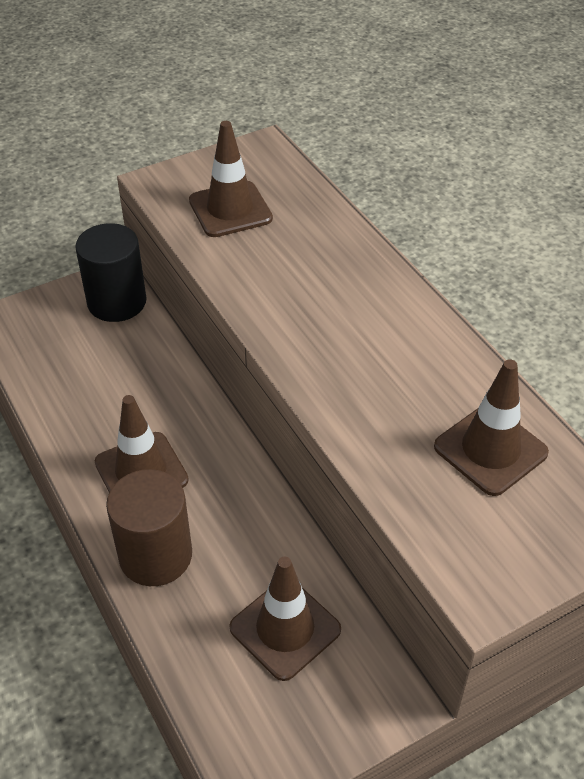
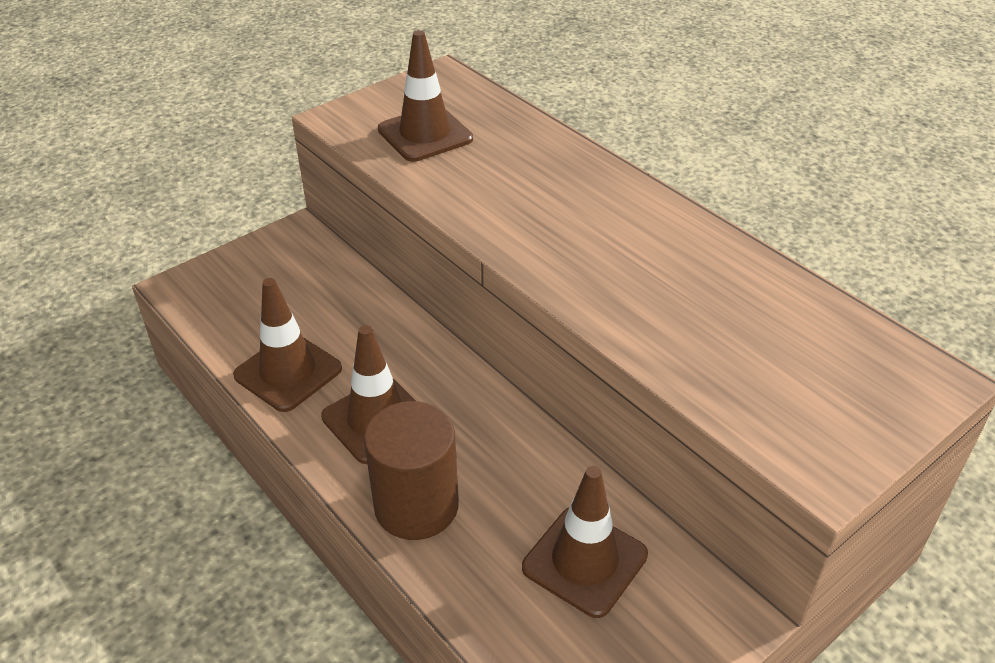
camera: 10 degrees left, 5 degrees down
(117, 302) = (305, 254): black cylinder -> none
(490, 450) = (778, 327): brown traffic cone -> brown traffic cone (288, 372)

